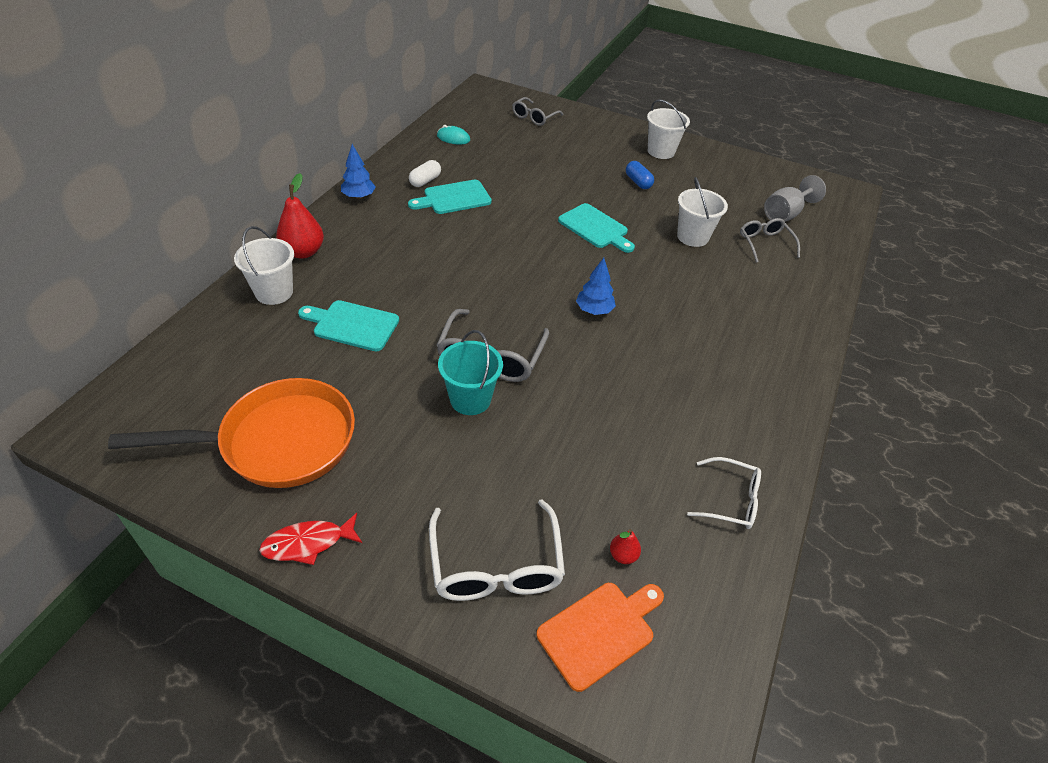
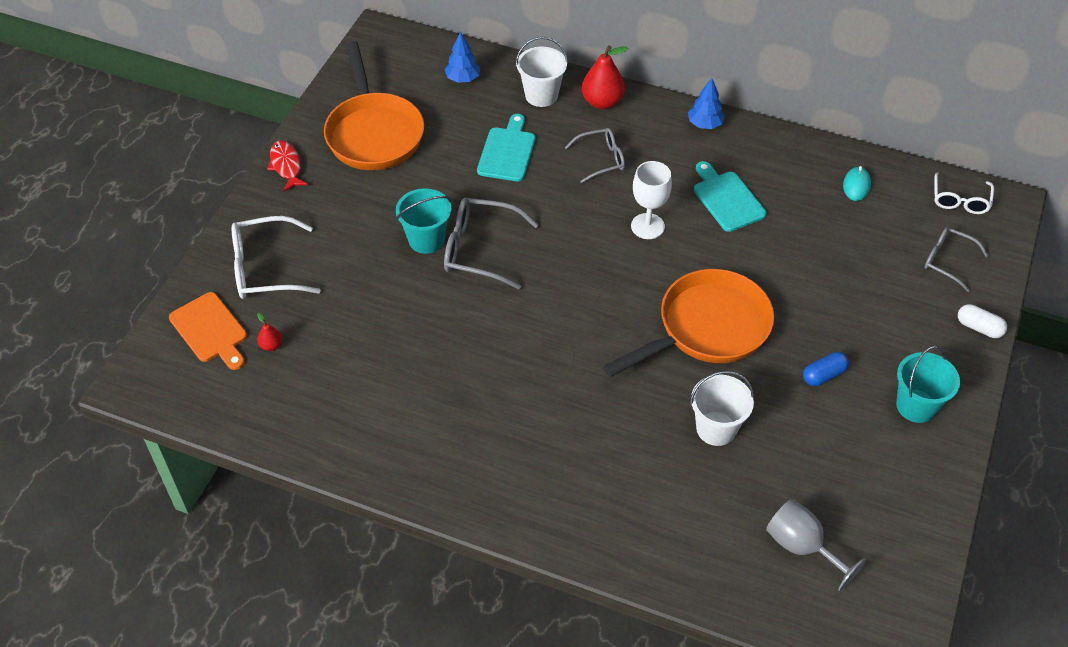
camera: 90 degrees right, 5 degrees up
(425, 181) = (752, 171): white capsule -> white capsule (979, 327)
(478, 244) = (647, 226): none -> white goblet
(594, 310) = (559, 327): blue tree -> blue tree (463, 78)
(595, 228) = (706, 329): turquoise cutting board -> orange pan
(661, 151) = (916, 406): white bucket -> turquoise bucket
(731, 500) = (323, 425): white glasses -> white glasses (960, 200)
(765, 243) = (723, 510): grey glasses -> grey glasses (601, 159)

